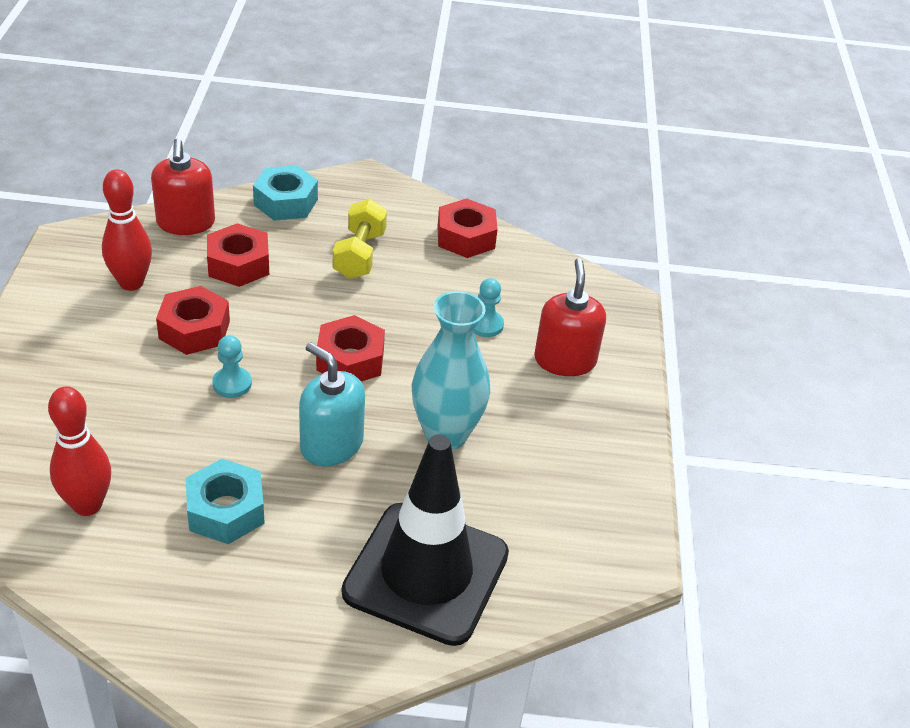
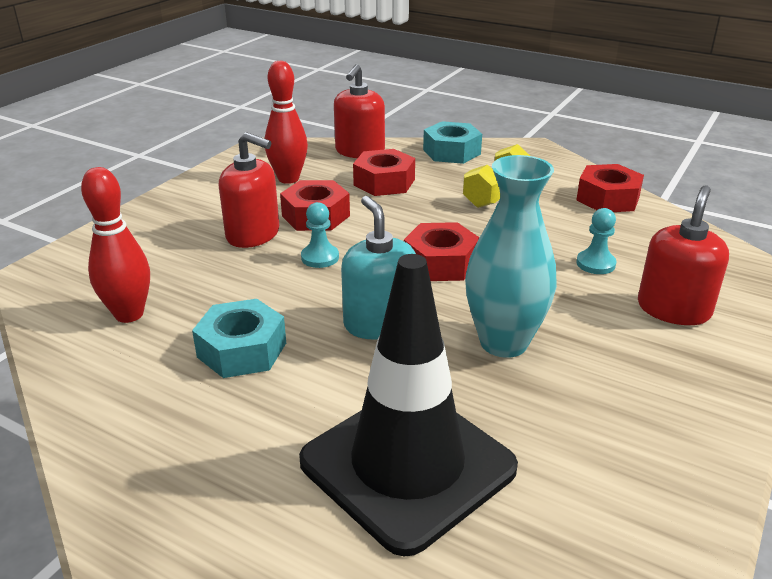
camera: 30 degrees right, 10 degrees down
(144, 371) = (253, 234): none -> red soap dispenser

